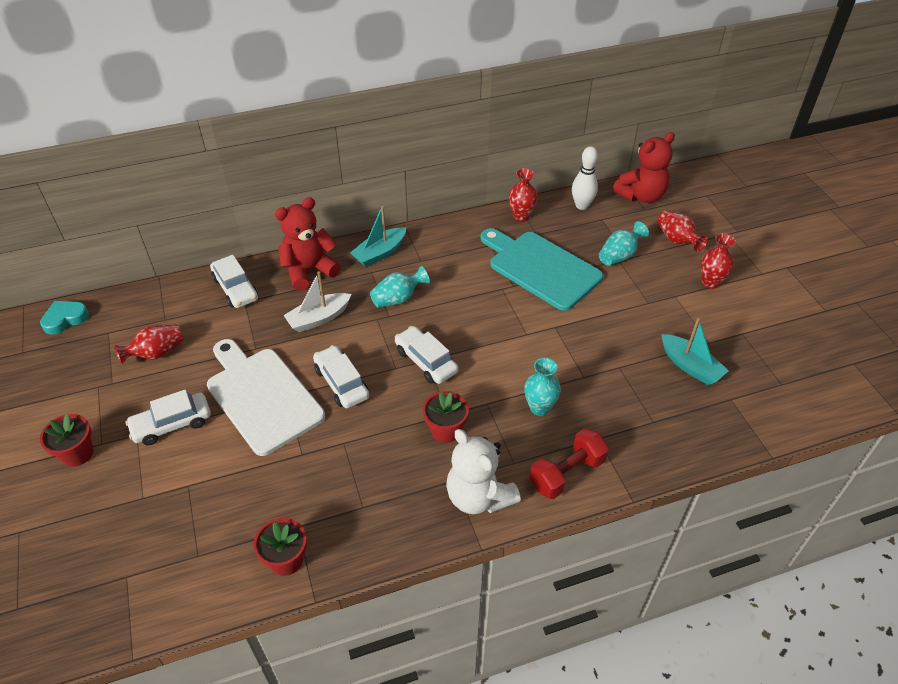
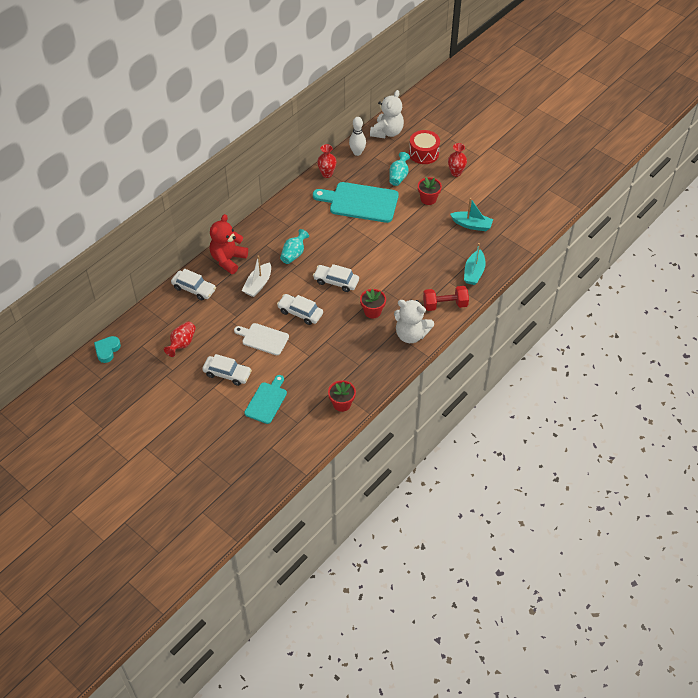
camera: 30 degrees left, 5 degrees up
(77, 453) = (190, 410): red flower pot -> red flower pot (428, 199)
(172, 424) = (227, 374): white car -> white car turned 105 degrees counterclockwise
(186, 494) = (267, 401): none -> turquoise cutting board
(262, 396) = (263, 338): white cutting board -> white cutting board, size x0.59
(380, 253) = (261, 231): turquoise boat -> turquoise boat (474, 272)
(539, 408) = (411, 279): turquoise vase -> none
(567, 473) = (445, 305): red dumbbell -> red dumbbell turned 60 degrees clockwise
(641, 196) = (387, 132): red teddy bear -> white teddy bear
(677, 240) = (423, 153): red vase -> red drum

